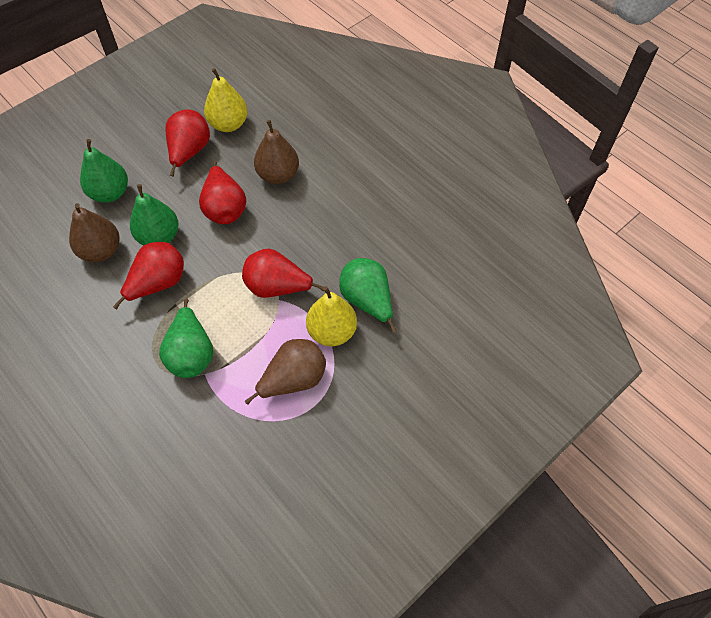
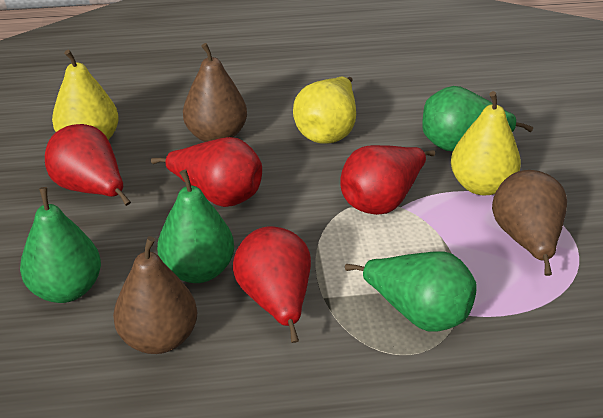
camera: 55 degrees left, 20 degrees down
(325, 225) = (328, 131): none -> yellow pear

